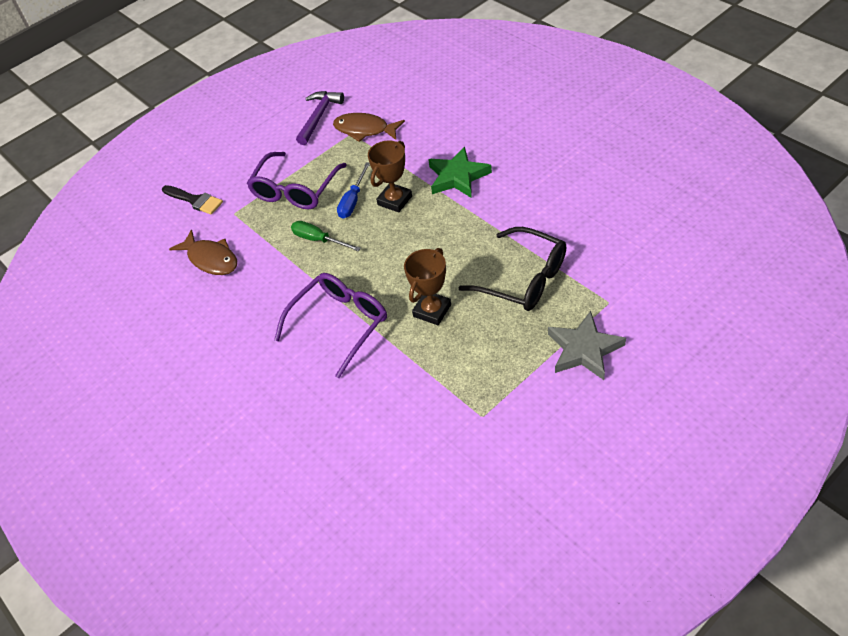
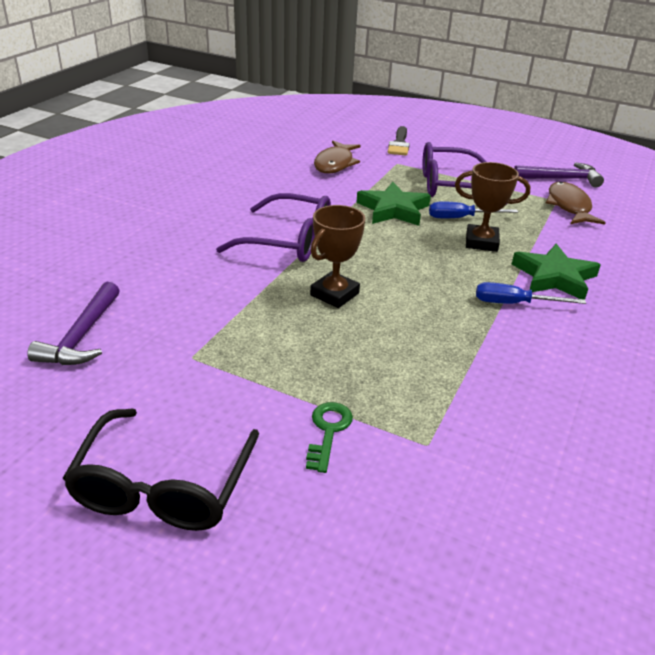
camera: 60 degrees right, 15 degrees down
(319, 240) = (393, 209): green screwdriver -> green star
(430, 489) = (82, 336): none -> purple hammer
(432, 310) = (334, 294): brown trophy -> brown trophy turned 60 degrees counterclockwise
(481, 210) = (514, 303): none -> blue screwdriver
(524, 279) = (422, 356): black glasses -> black glasses (163, 486)
(584, 349) = (328, 431): grey star -> green key

